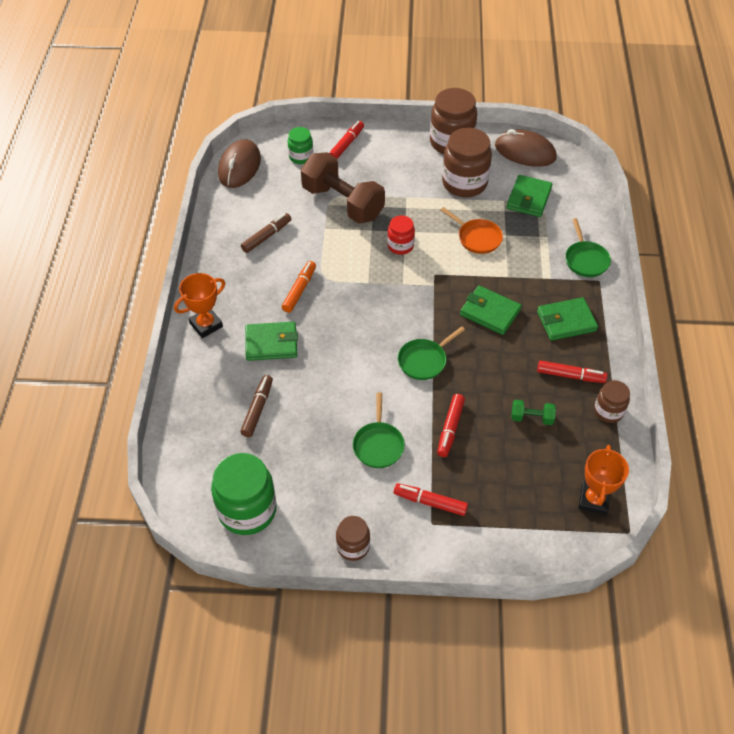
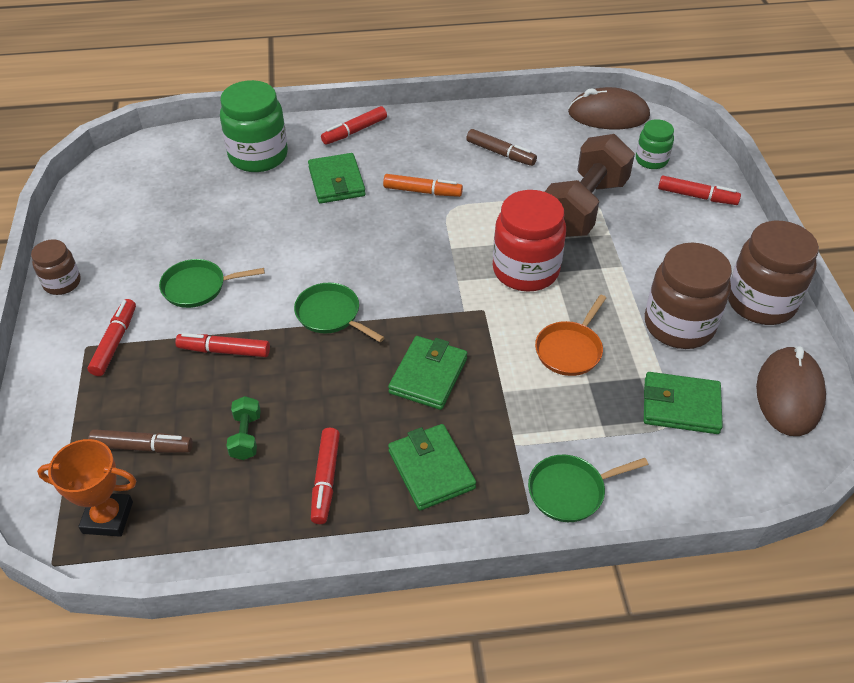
camera: 80 degrees right, 5 degrees down
(206, 325) = (354, 131): orange trophy -> red marker
(247, 510) = (114, 198): green jar -> green jar (258, 156)
(257, 409) = (243, 186): brown marker -> brown marker (143, 447)
(400, 246) = (525, 270): red jar -> red jar, size x1.82
(608, 411) = (264, 532): brown jar -> none

